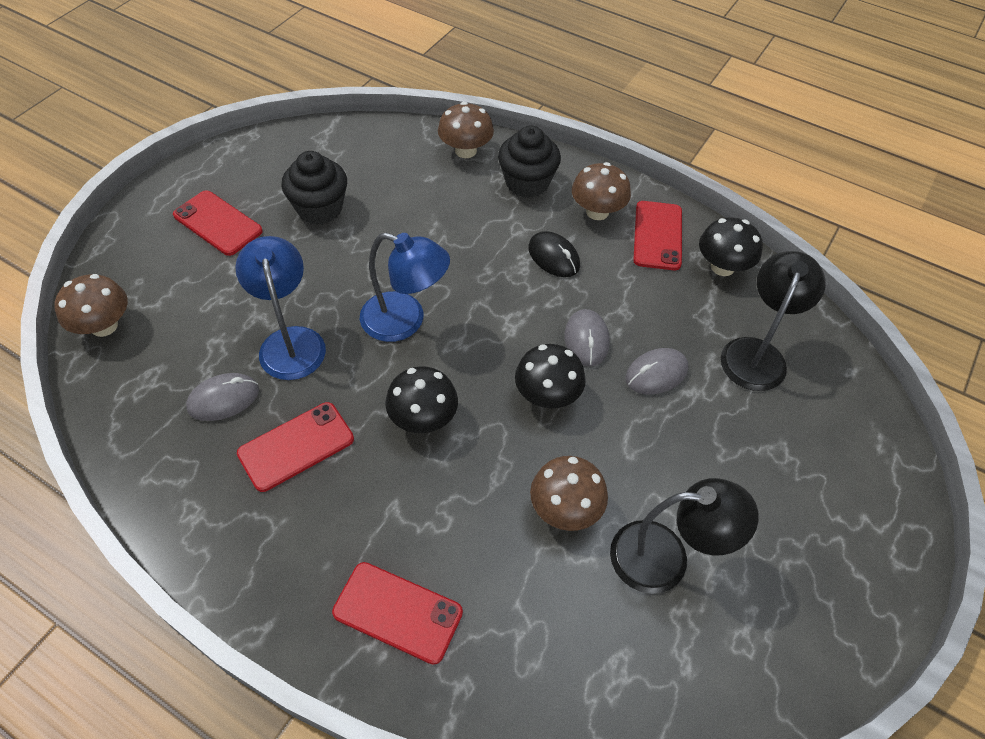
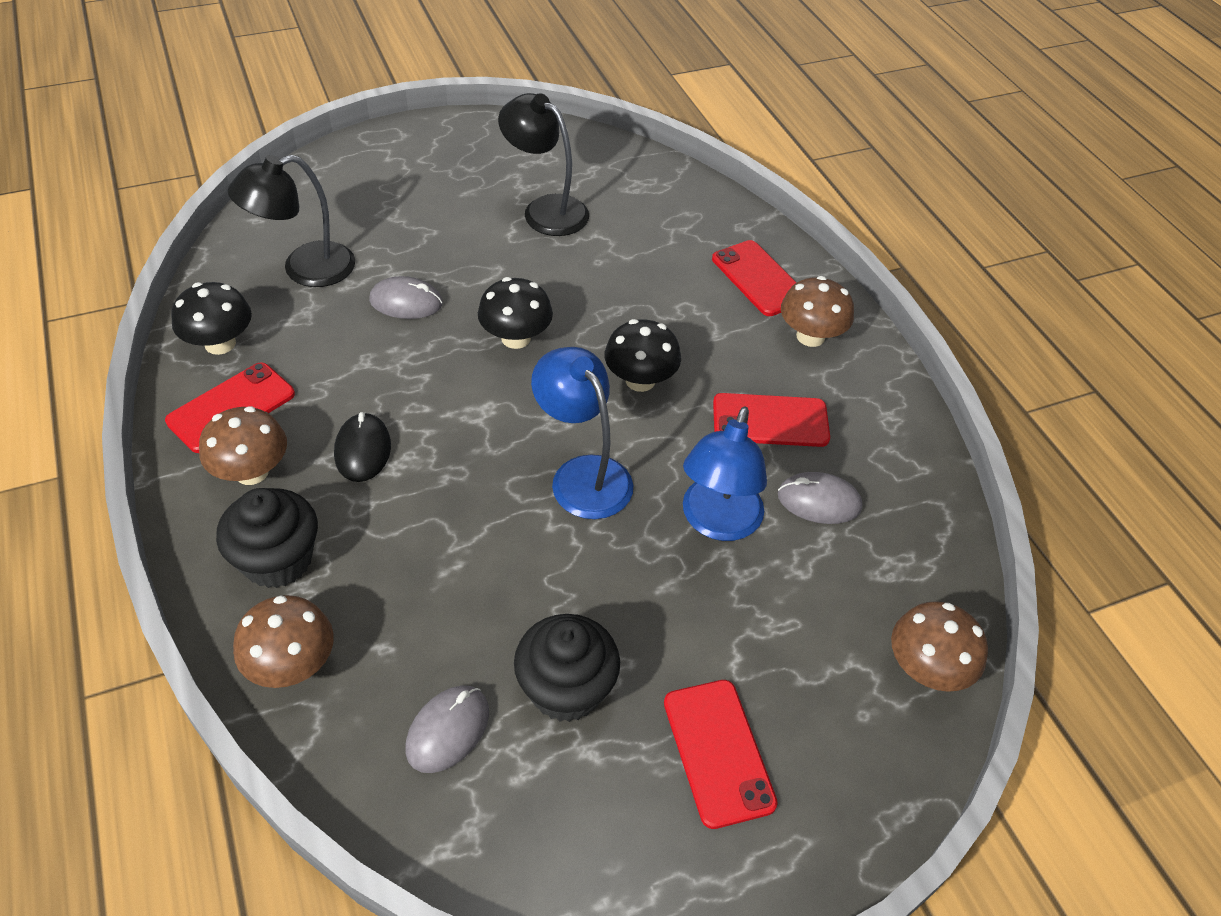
camera: 145 degrees left, 5 degrees down
(565, 509) = (585, 266): brown mushroom -> brown mushroom (810, 336)
(586, 340) = (430, 358): grey mouse -> grey mouse (448, 730)

